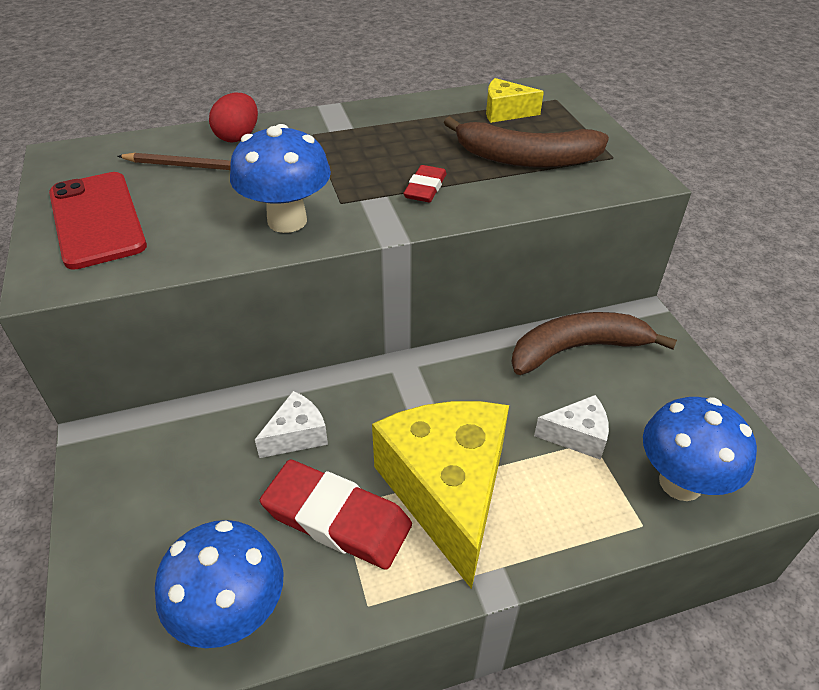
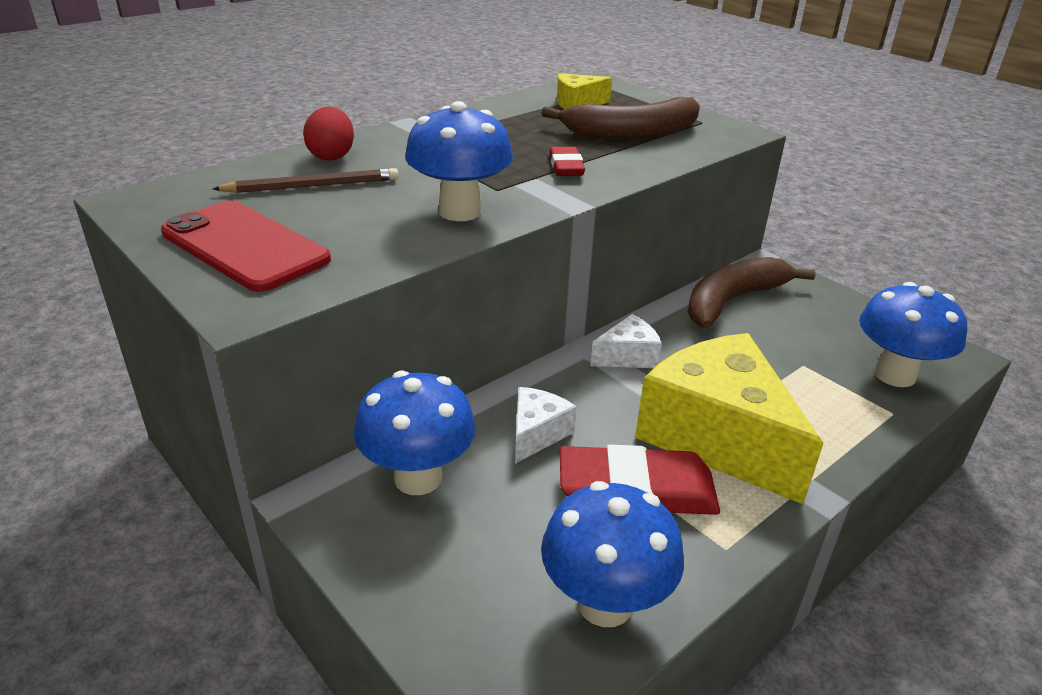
camera: 25 degrees left, 10 degrees down
(179, 445) = (418, 478): none -> blue mushroom
(577, 436) = (788, 364): white cheese -> white cheese (628, 356)

